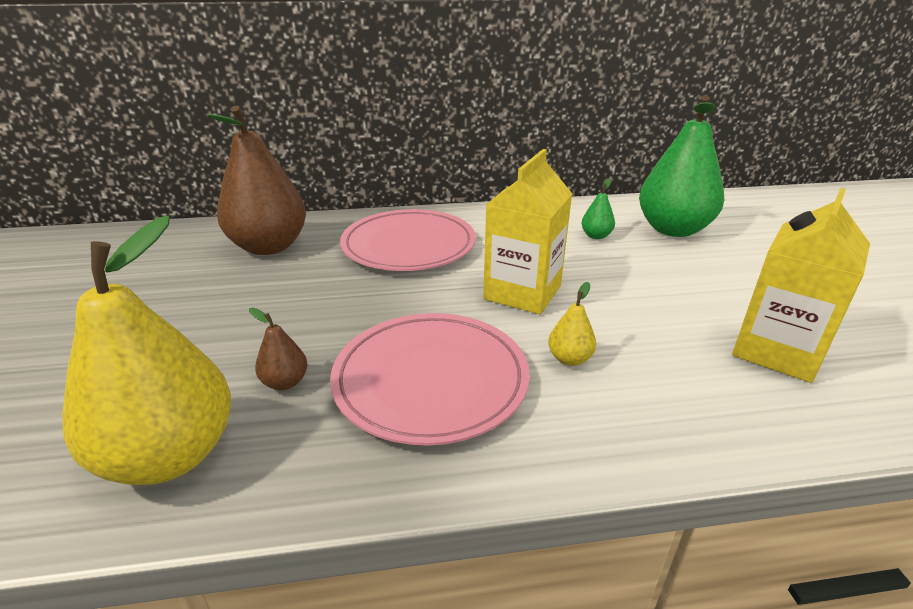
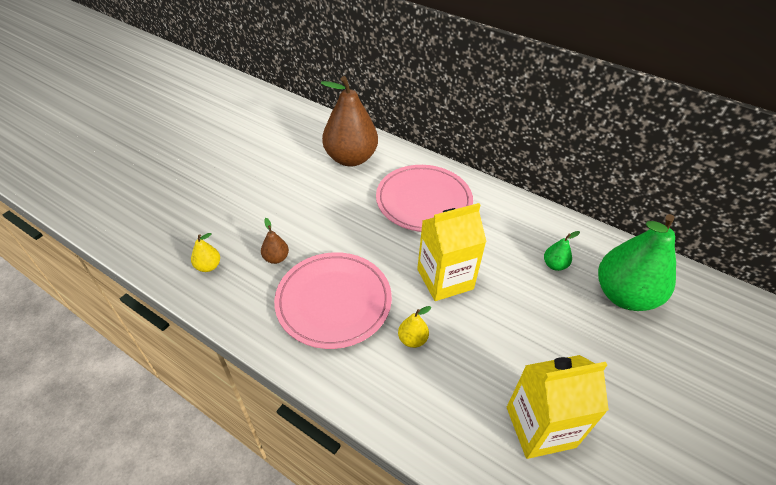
camera: 40 degrees right, 15 degrees up
(170, 455) = (208, 266): yellow pear -> yellow pear, size x0.41

